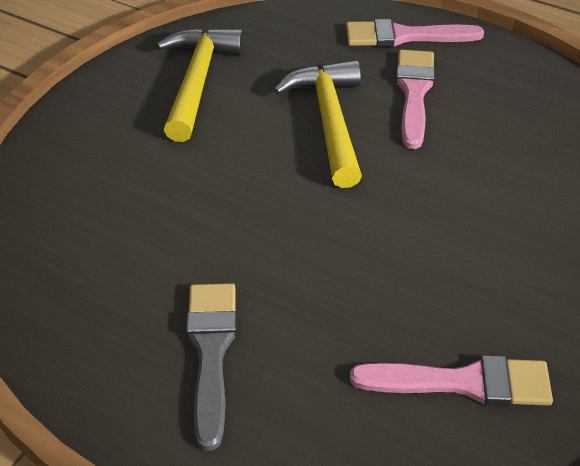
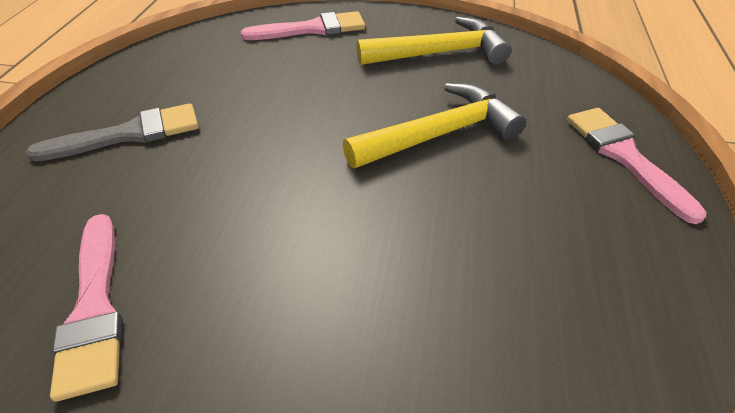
camera: 70 degrees right, 0 degrees up
(414, 93) = (530, 183): pink brush -> pink brush (311, 29)

